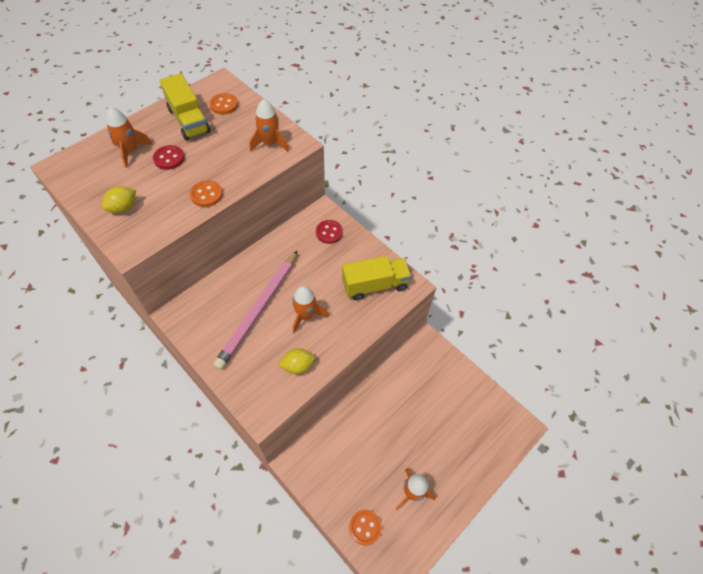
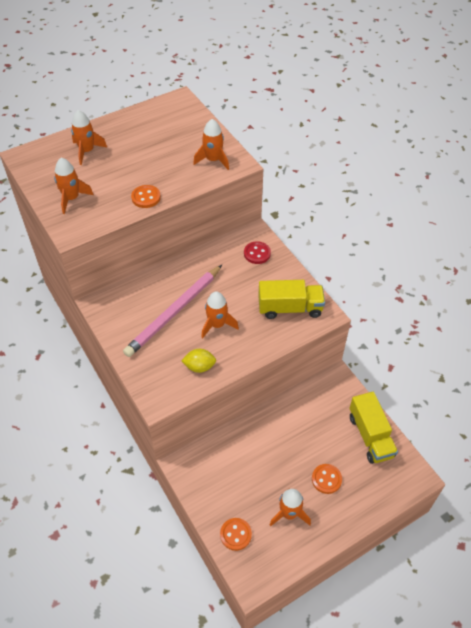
camera: 15 degrees right, 5 degrees down
(123, 208) = (71, 198): yellow lemon -> orange rocket
(169, 158) = (119, 162): red button -> none
(189, 120) = (143, 130): yellow truck -> yellow truck (370, 436)
(224, 105) = (178, 120): orange button -> orange button (326, 479)

